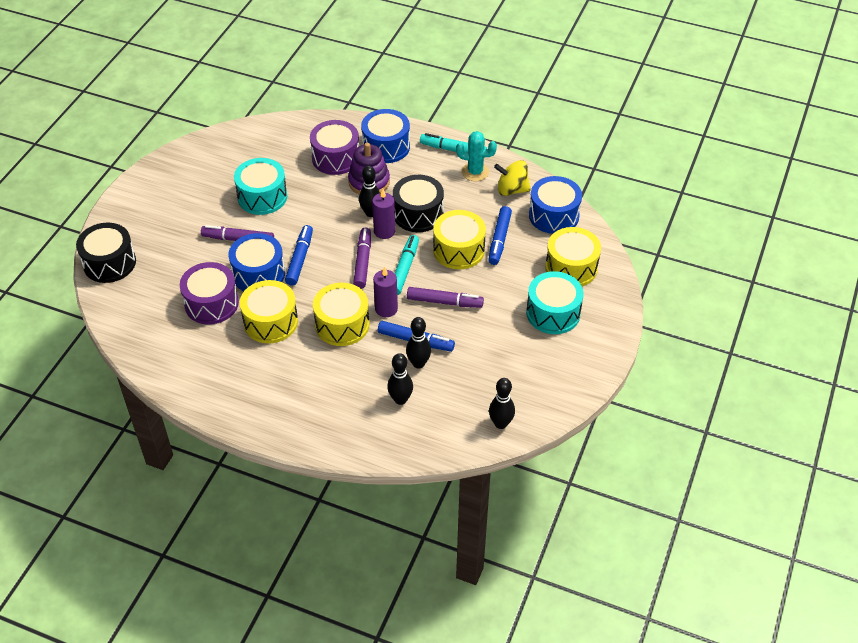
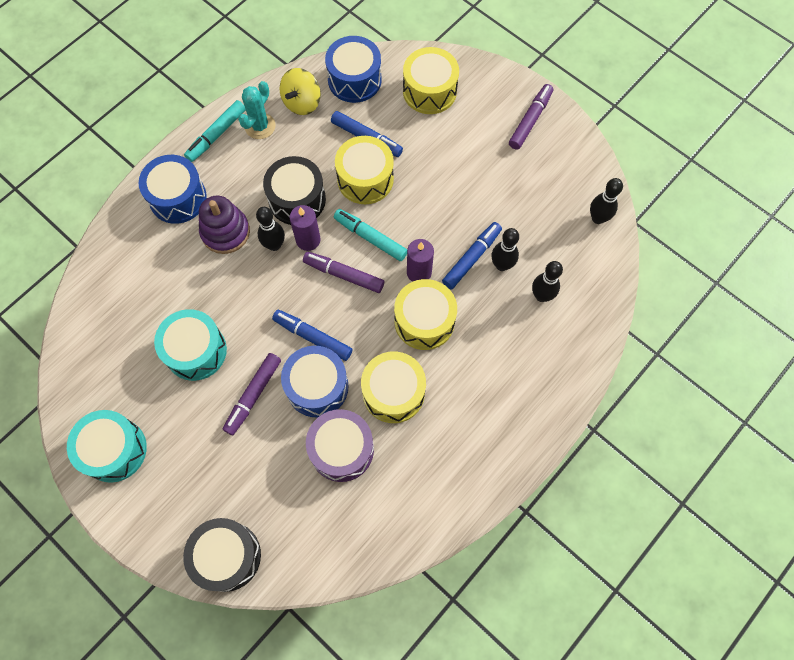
camera: 70 degrees left, 20 degrees up
(336, 158) = (170, 254): purple drum -> none
(444, 302) = (430, 215): purple marker -> purple marker (530, 120)
(553, 313) = (481, 127): turquoise drum -> turquoise drum (114, 450)

